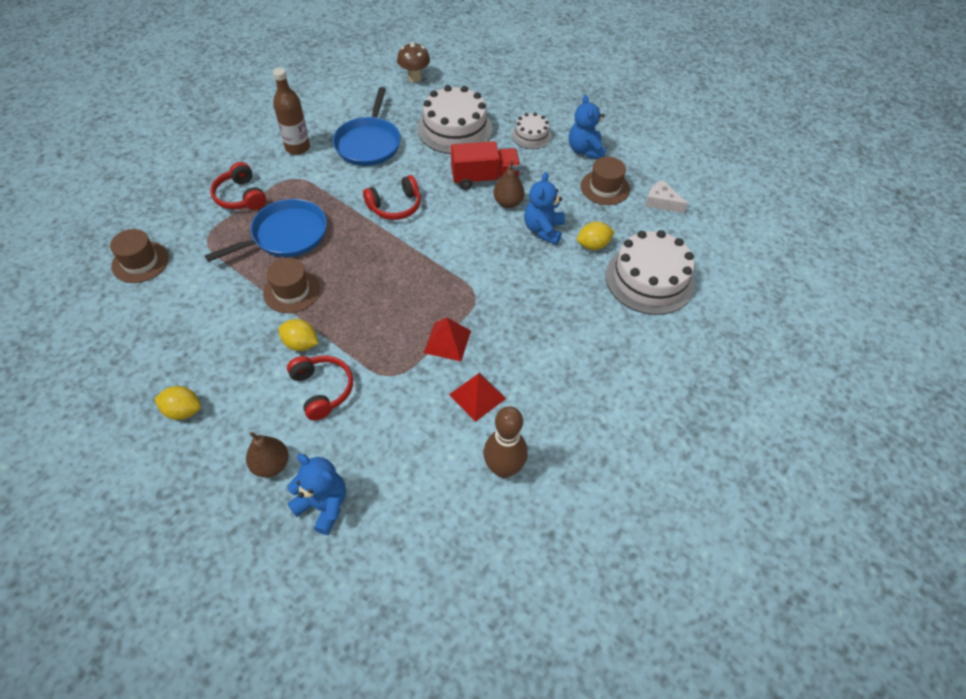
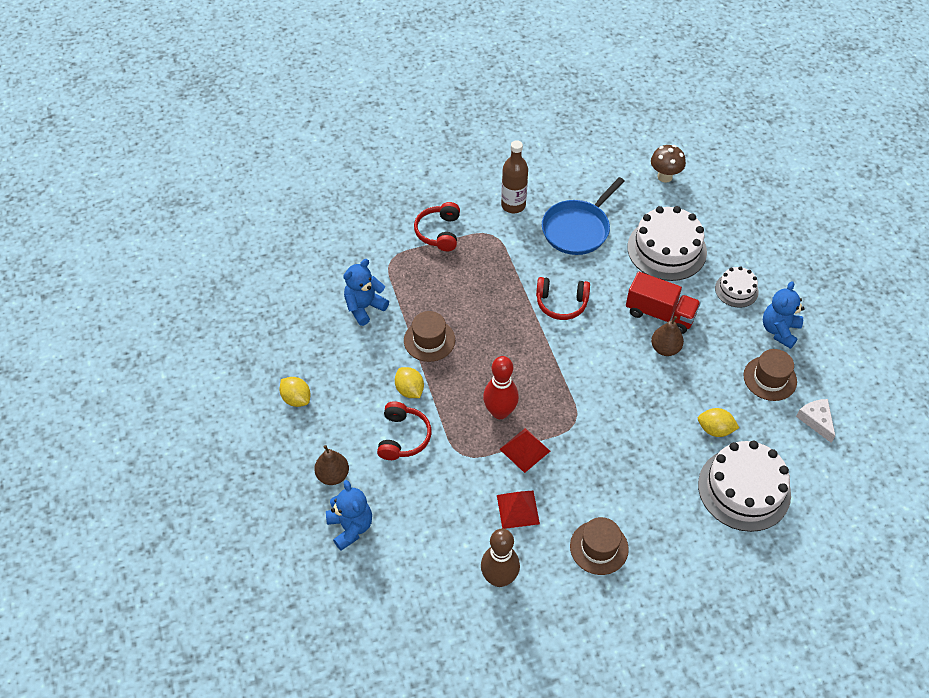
camera: 35 degrees right, 0 degrees up
(140, 262) = (331, 256): brown hat -> brown hat (599, 547)
(286, 235) = (454, 287): blue pan -> none
(402, 320) = (500, 412): none -> red bowling pin
(543, 230) = (679, 391): blue teddy bear -> blue teddy bear (364, 307)

